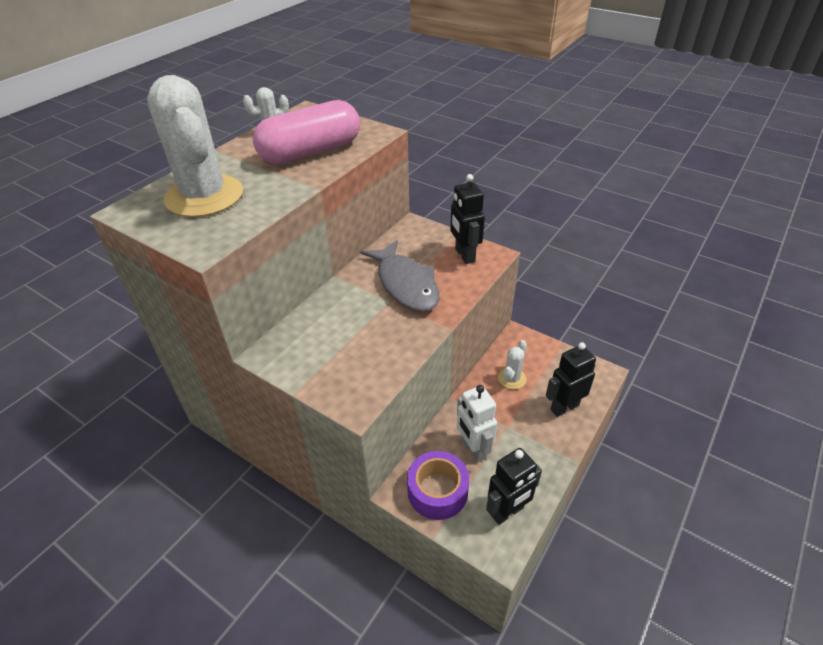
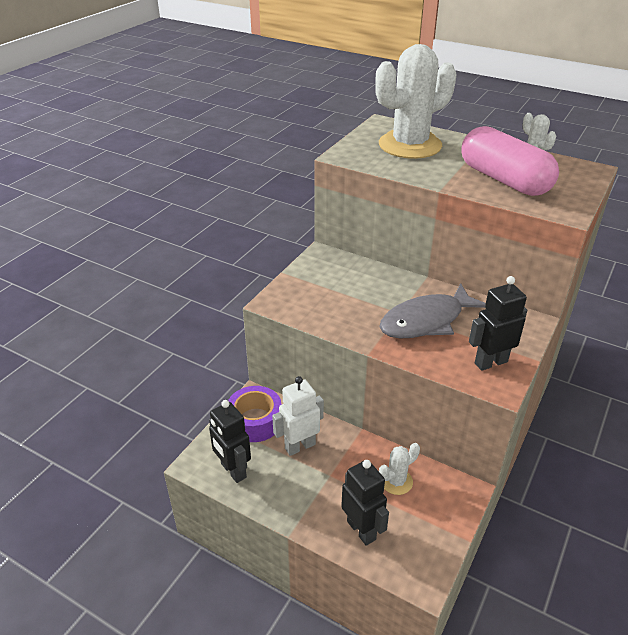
camera: 85 degrees right, 5 degrees down
(512, 378) = (396, 481): white cactus -> white cactus turned 60 degrees counterclockwise

